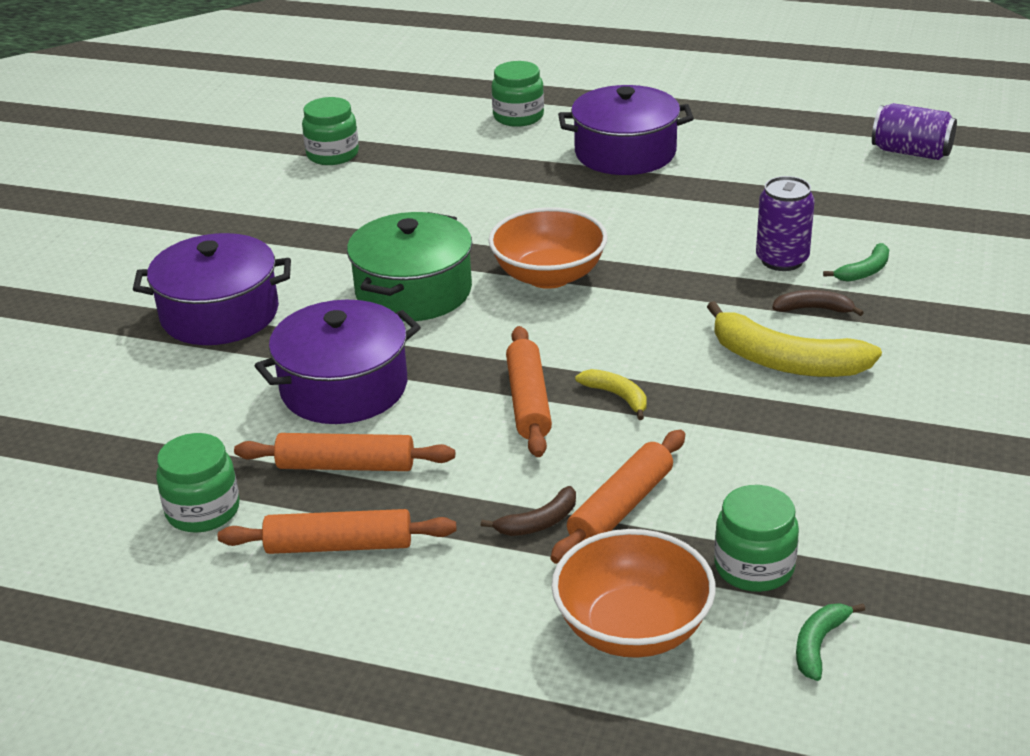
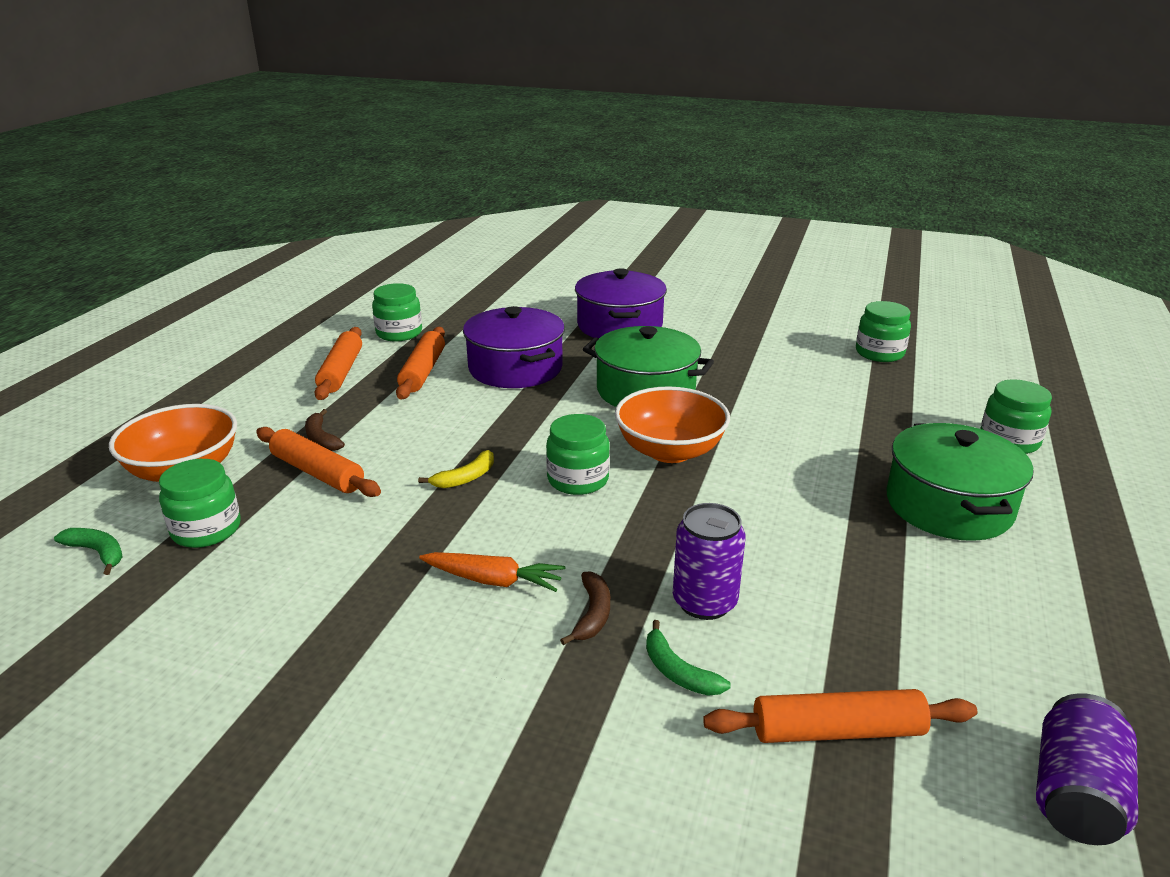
camera: 90 degrees right, 5 degrees down
(529, 401) = (473, 437): orange rolling pin -> orange rolling pin (837, 731)
(611, 326) = (578, 480): none -> green jar
(625, 153) = (948, 506): purple pot -> green pot
(785, 361) = (492, 580): yellow banana -> orange carrot

